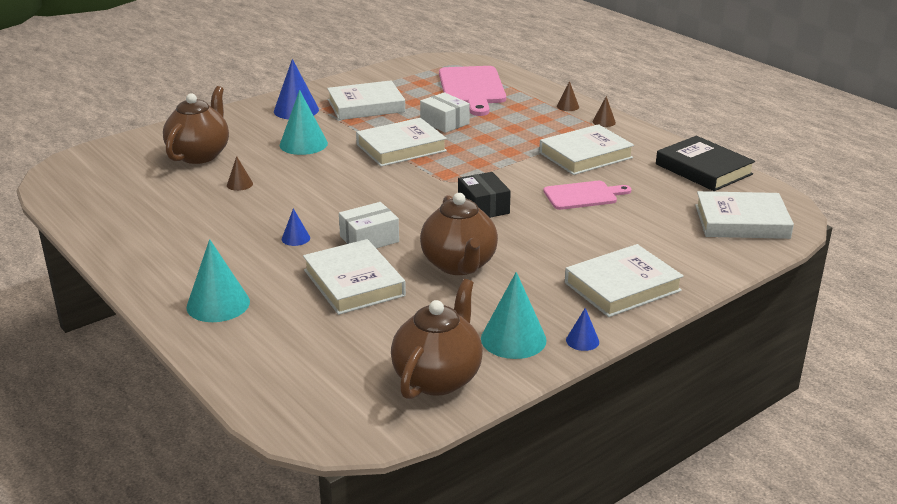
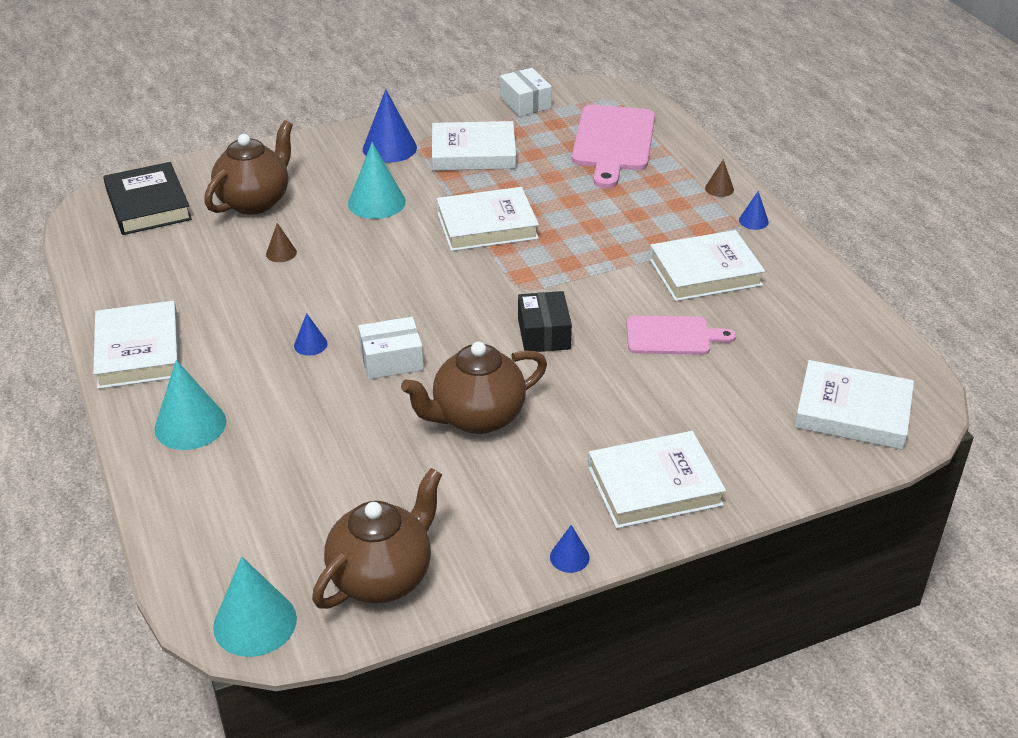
camera: 15 degrees right, 10 degrees up
(354, 283) = (347, 421): white book -> white book (139, 351)
(444, 122) = (555, 193): white box -> white box (525, 103)
(459, 265) = (477, 417): brown teapot -> brown teapot turned 60 degrees clockwise
(513, 339) = (491, 538): turquoise cone -> turquoise cone (255, 622)
(604, 122) = (753, 221): brown cone -> blue cone
(703, 169) = (845, 318): black book -> black book (148, 204)

